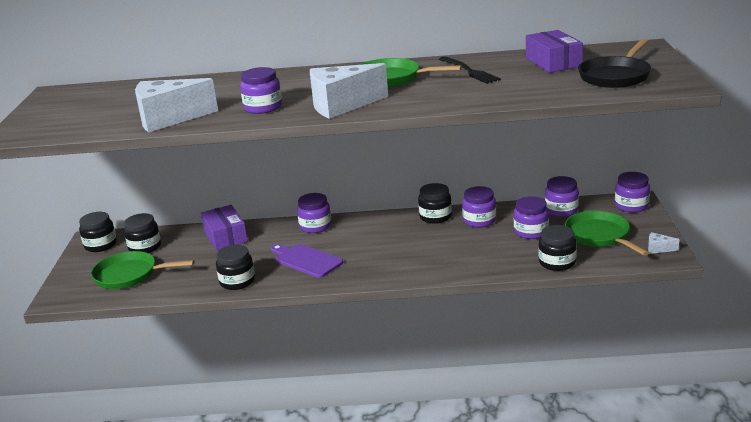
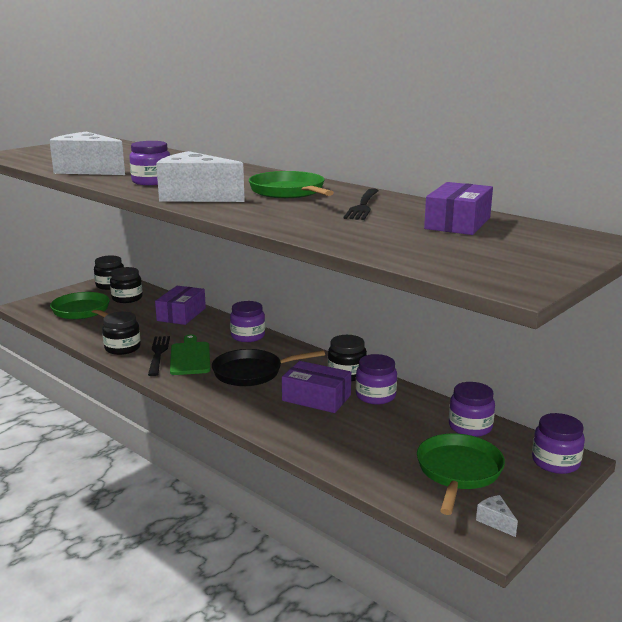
camera: 40 degrees right, 5 degrees down
(276, 271) = (158, 354): none -> black fork
(306, 260) = (190, 357): purple cutting board -> green cutting board
(448, 240) = (316, 398): none -> purple box
(531, 232) = (400, 430): purple jar -> none
(557, 262) = (364, 471): black jar -> none
(616, 76) = (477, 253): black pan -> black pan (252, 373)

